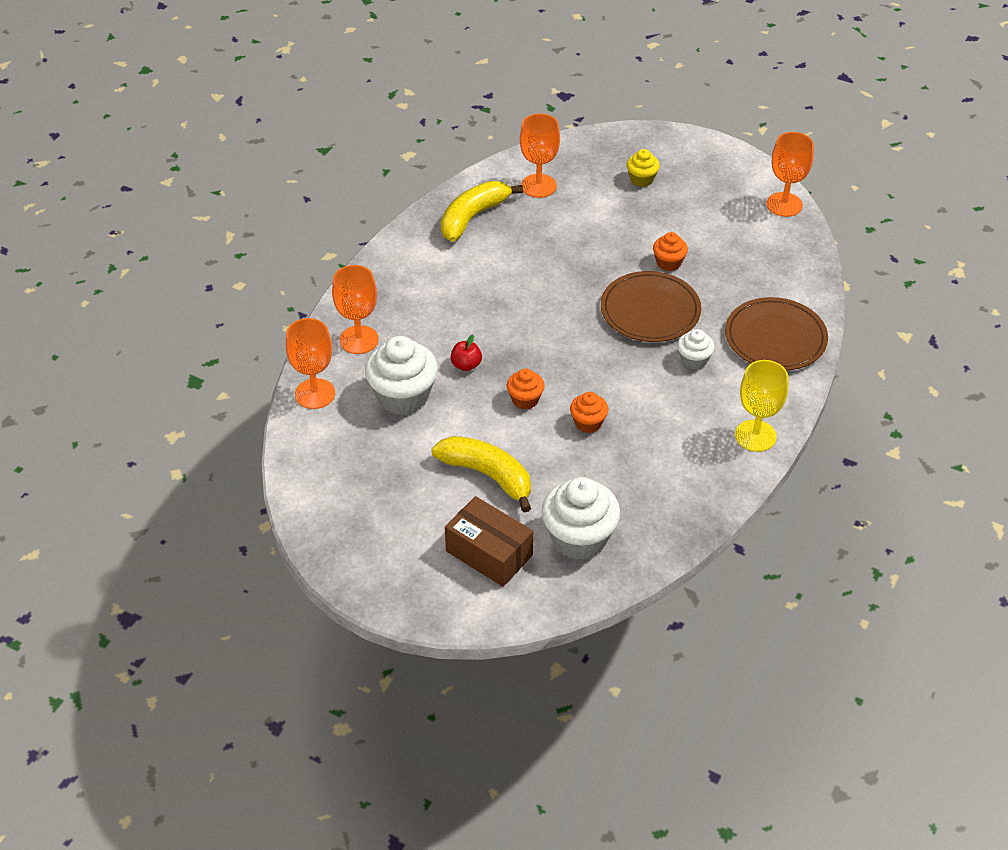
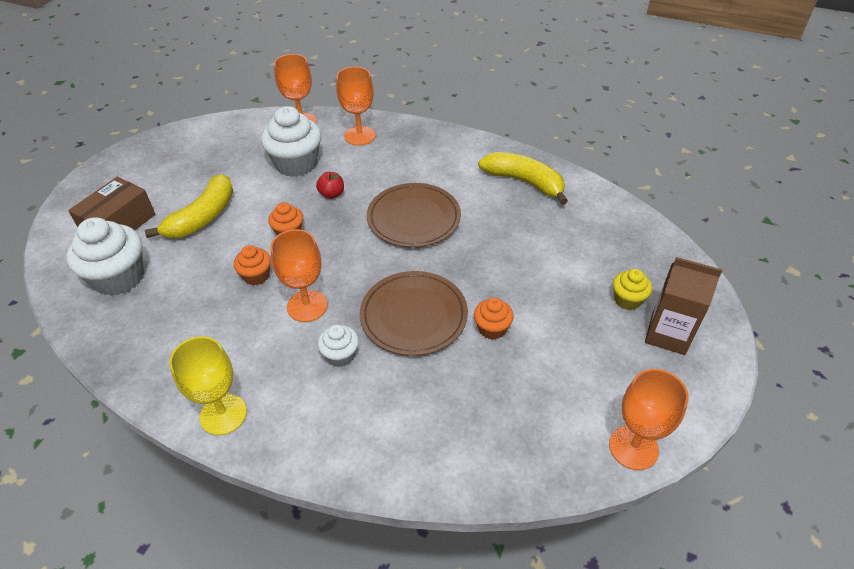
camera: 85 degrees right, 0 degrees up
(538, 186) = (585, 221): orange goblet -> orange goblet (307, 306)
(680, 165) = (668, 334): none -> brown carton
(775, 338) = (379, 435): brown plate -> brown plate (413, 218)

